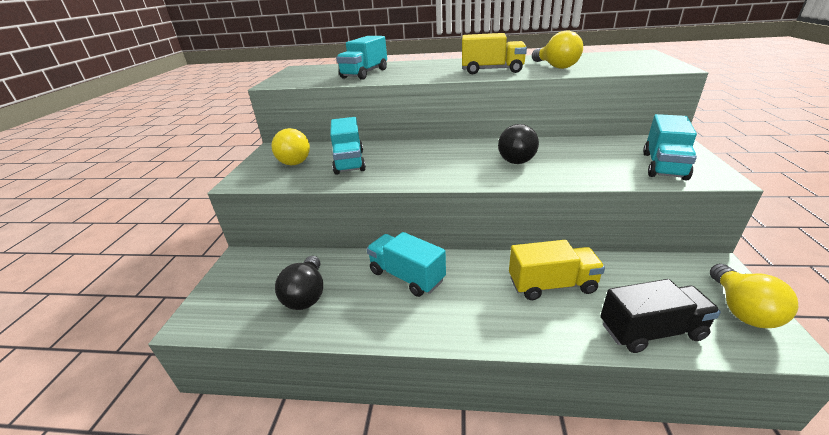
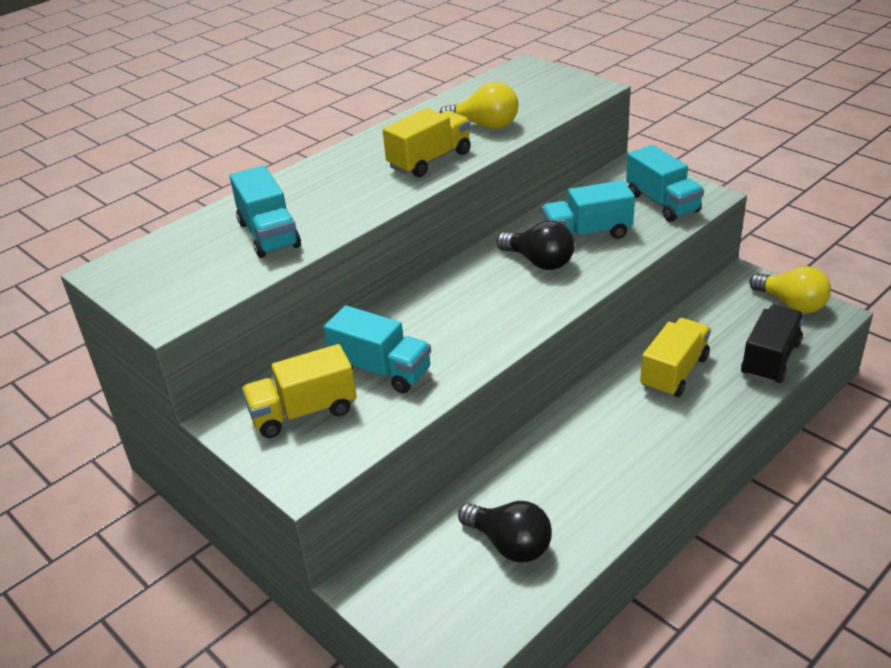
camera: 50 degrees left, 5 degrees up
(295, 160) = (303, 412): yellow light bulb -> yellow truck
(407, 276) = (562, 455): turquoise truck -> turquoise truck (587, 234)

